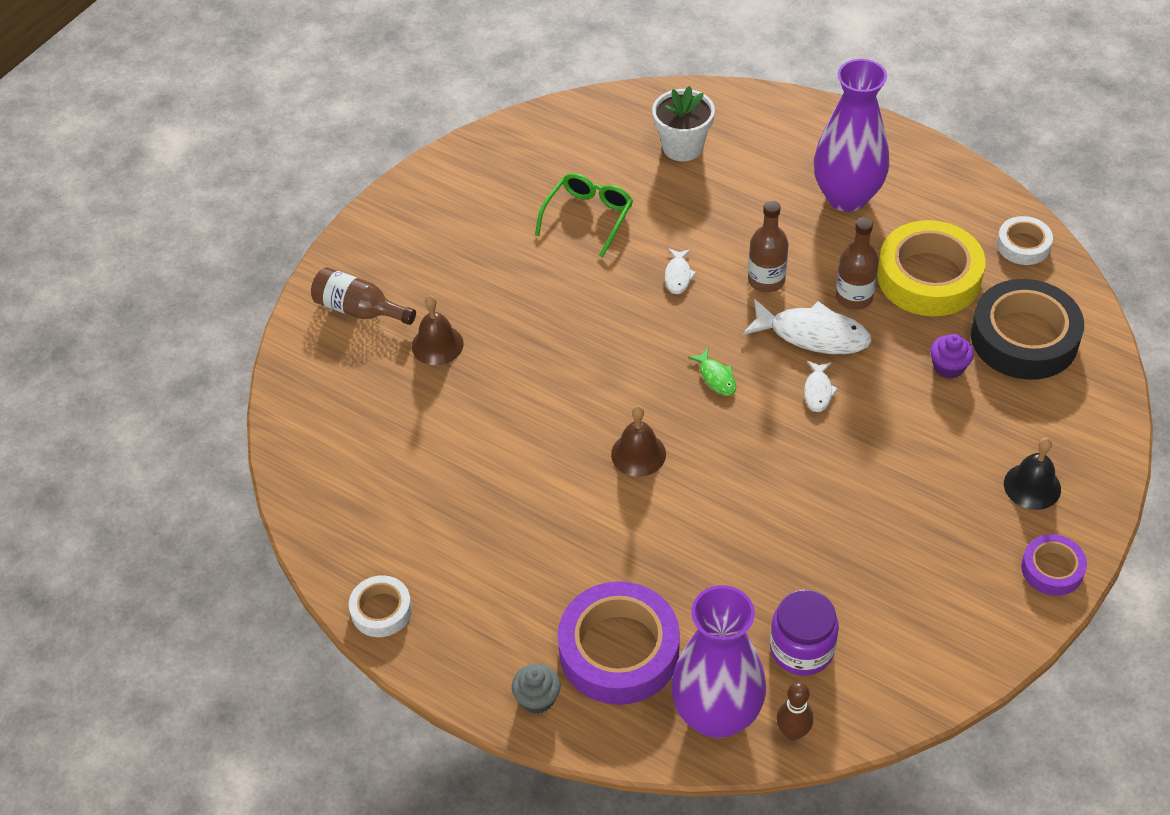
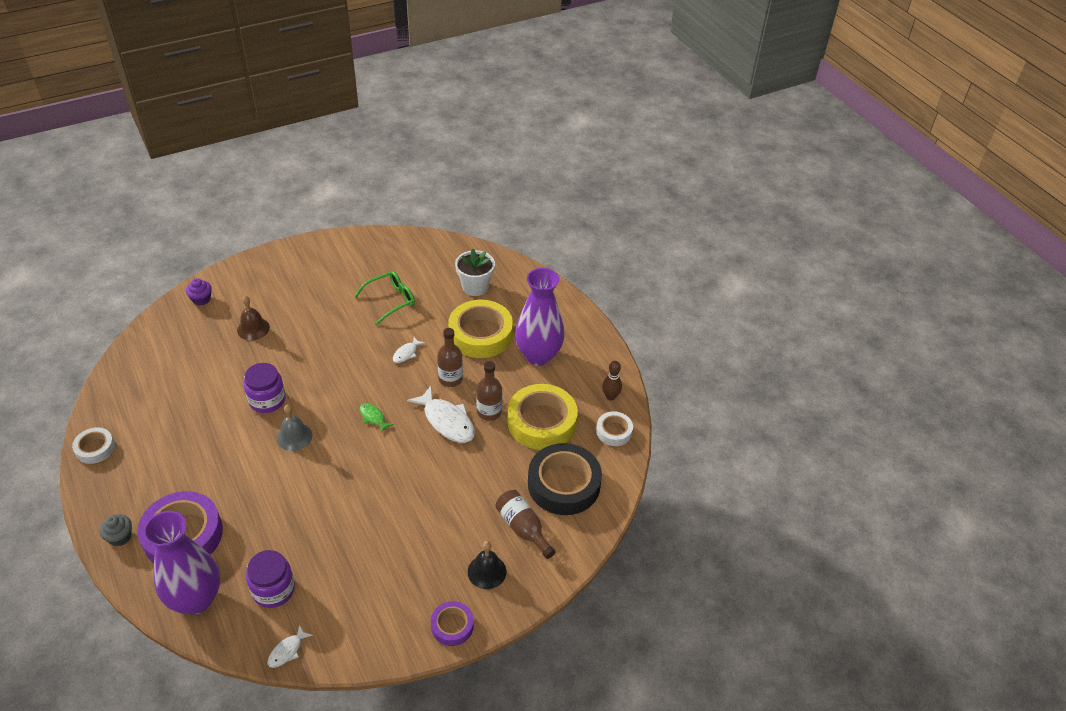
camera: 25 degrees right, 5 degrees down
(359, 310) = (234, 292): brown bottle -> brown bottle (523, 528)
(554, 427) = (267, 400): none -> purple jar
(638, 454) = (294, 436): brown bell -> grey bell
(716, 377) = (373, 417): green fish -> green fish turned 135 degrees clockwise
(749, 205) = (480, 334): none -> yellow tape
(793, 732) = (224, 633): brown bowling pin -> brown bowling pin (610, 396)
(818, 391) = (419, 453): white fish -> white fish (287, 651)
(948, 367) = (504, 478): purple cupcake -> purple cupcake (201, 299)

